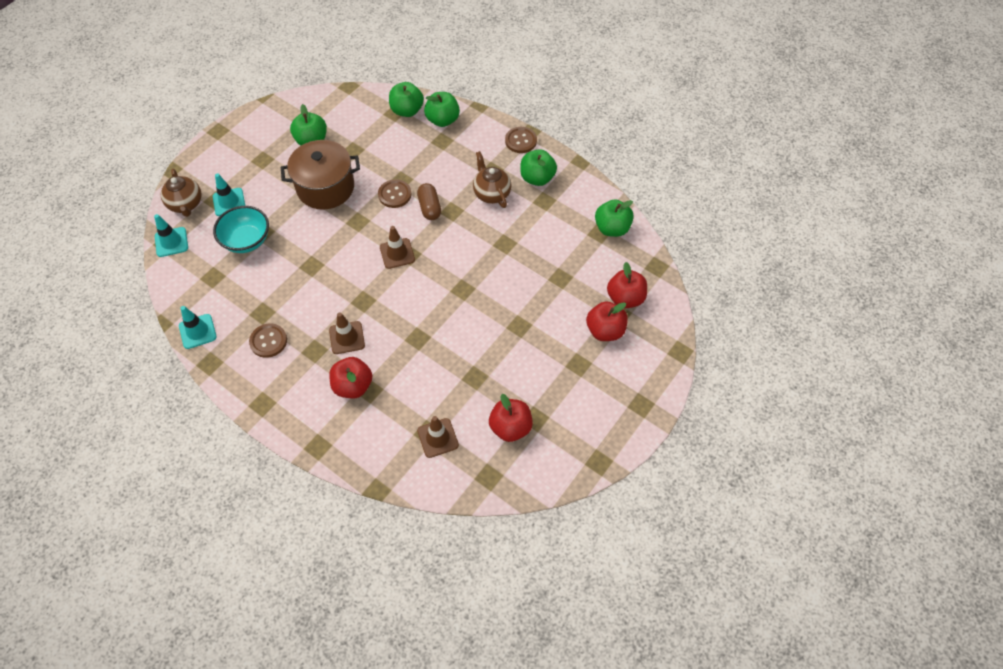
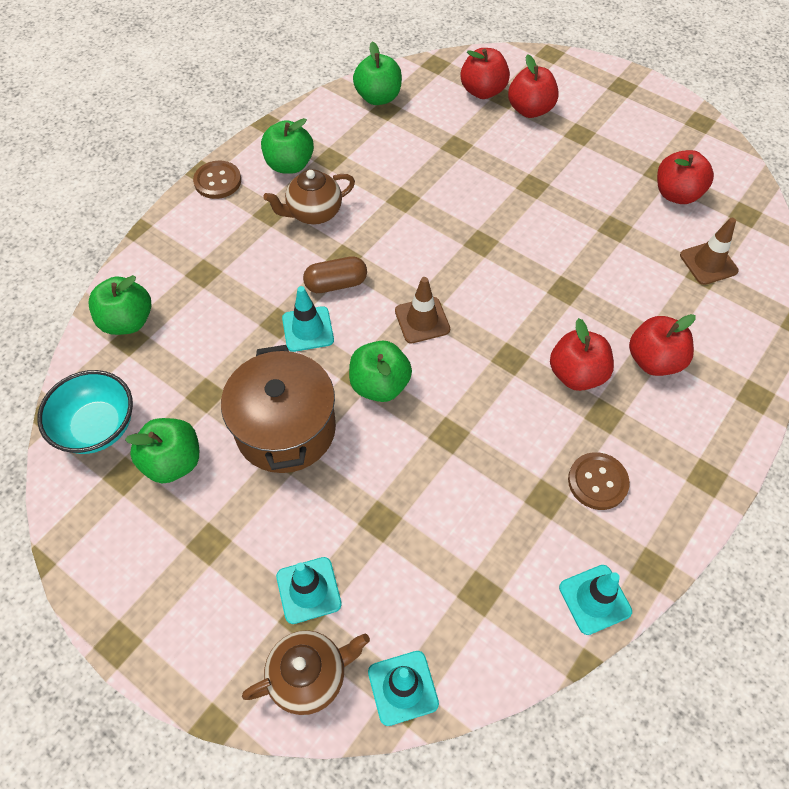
camera: 90 degrees left, 0 degrees up
(246, 240) = (398, 544): turquoise bowl -> turquoise bowl (98, 427)
(347, 338) = (576, 374): brown traffic cone -> red apple
(394, 194) = (308, 329): brown button -> turquoise traffic cone
(442, 120) = (159, 273): green apple -> green apple (380, 385)

